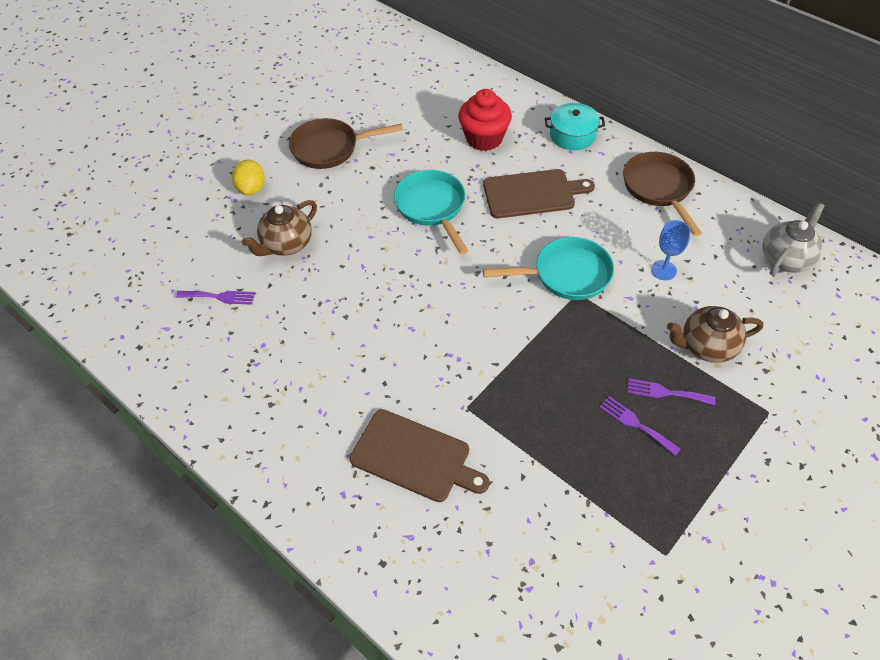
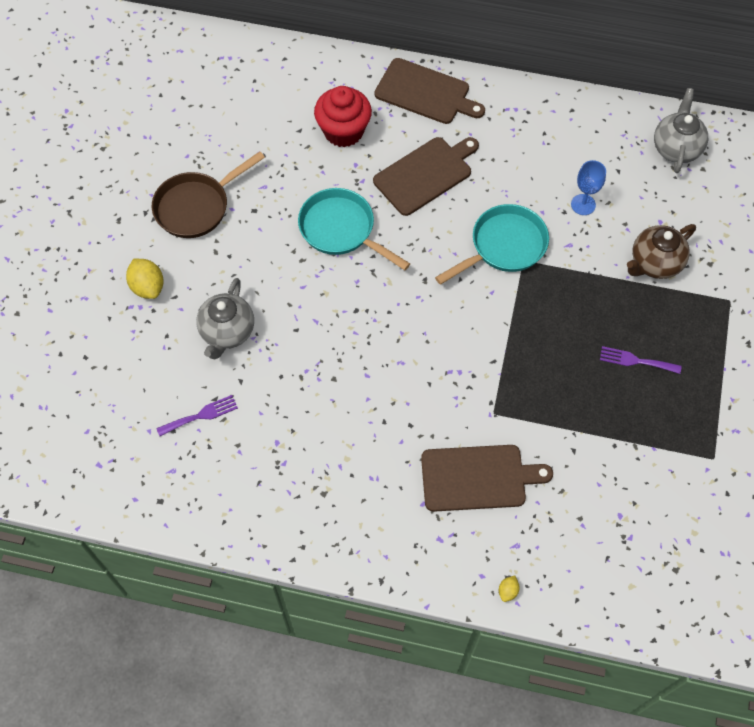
camera: 30 degrees left, 10 degrees up
(286, 244) = (227, 332): brown teapot -> grey teapot
(374, 575) = (508, 591): none -> yellow lemon
(572, 135) = (425, 93): turquoise pot -> brown cutting board
(659, 188) = (535, 120): brown pan -> none
(666, 392) = (645, 321): purple fork -> none

